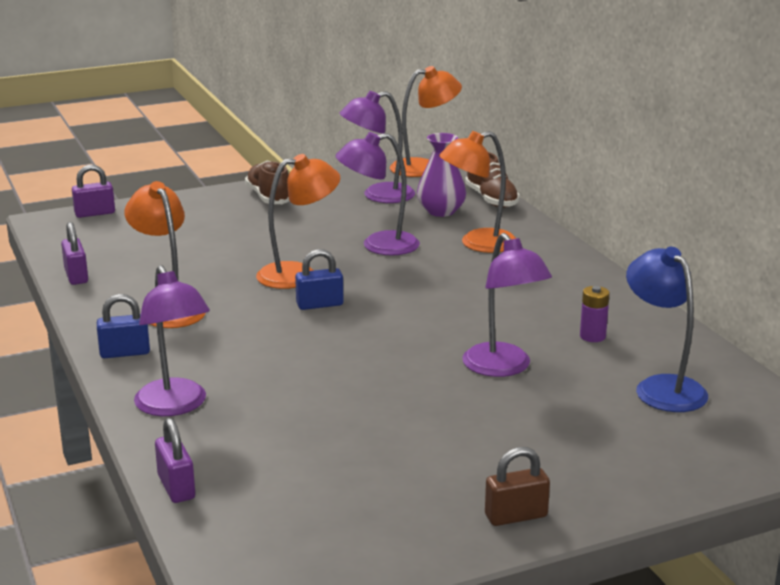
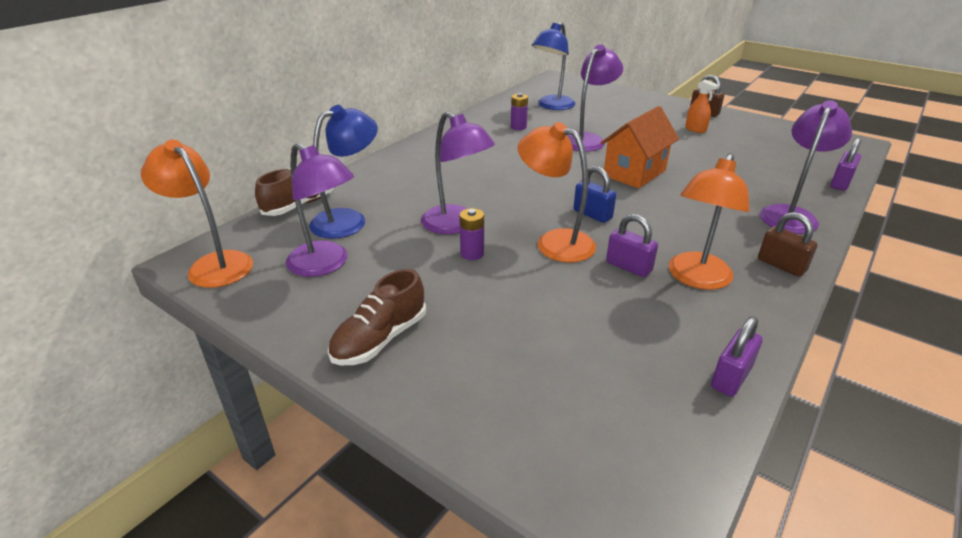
camera: 120 degrees left, 10 degrees up
(95, 213) = (567, 491): purple padlock -> purple padlock (628, 267)
(125, 353) = (781, 265): blue padlock -> brown padlock
(326, 241) = (472, 253): none -> purple battery
(375, 360) = (634, 173): none -> orange house
(441, 211) = (348, 219): purple vase -> blue lamp
(455, 468) = (695, 129): none -> orange spray bottle
(478, 244) = (412, 186): orange lamp -> none

